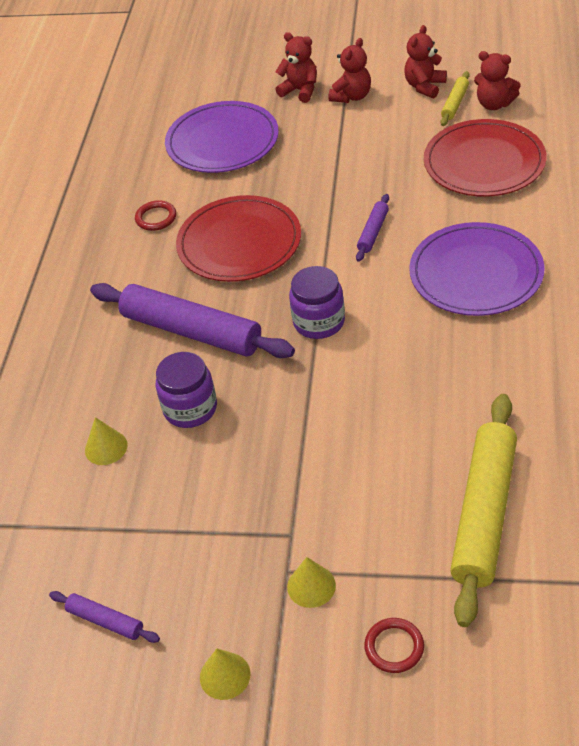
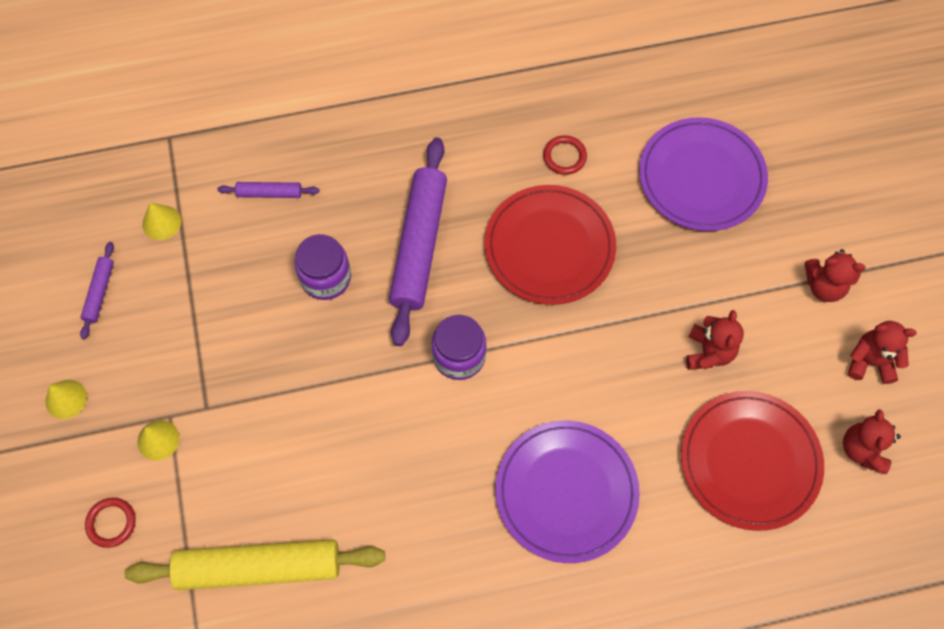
camera: 65 degrees right, 20 degrees up
(106, 447) = (268, 225): yellow cone -> yellow cone (161, 222)
(300, 91) = (816, 227): red teddy bear -> red teddy bear (708, 352)
(373, 232) = (601, 372): purple rolling pin -> purple rolling pin (269, 193)
(455, 103) = (849, 404): yellow rolling pin -> none

